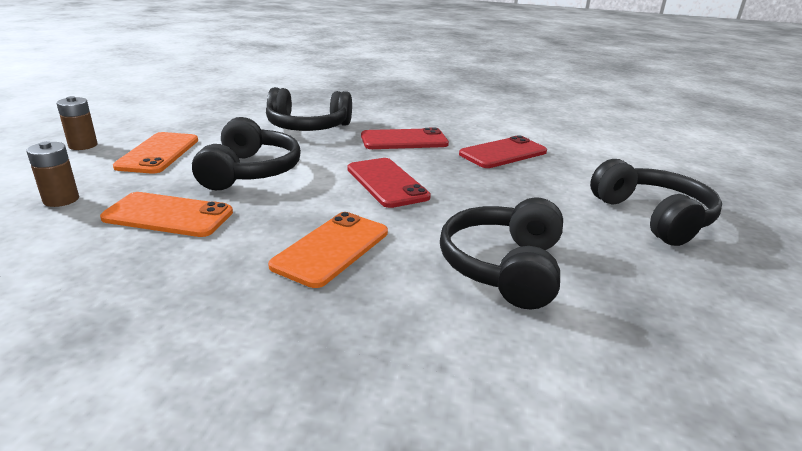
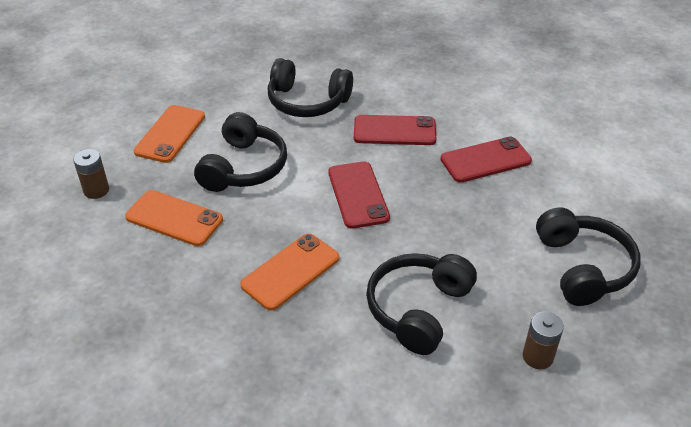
camera: 15 degrees right, 15 degrees up
(83, 145) = (109, 117): brown battery -> brown battery (537, 357)

